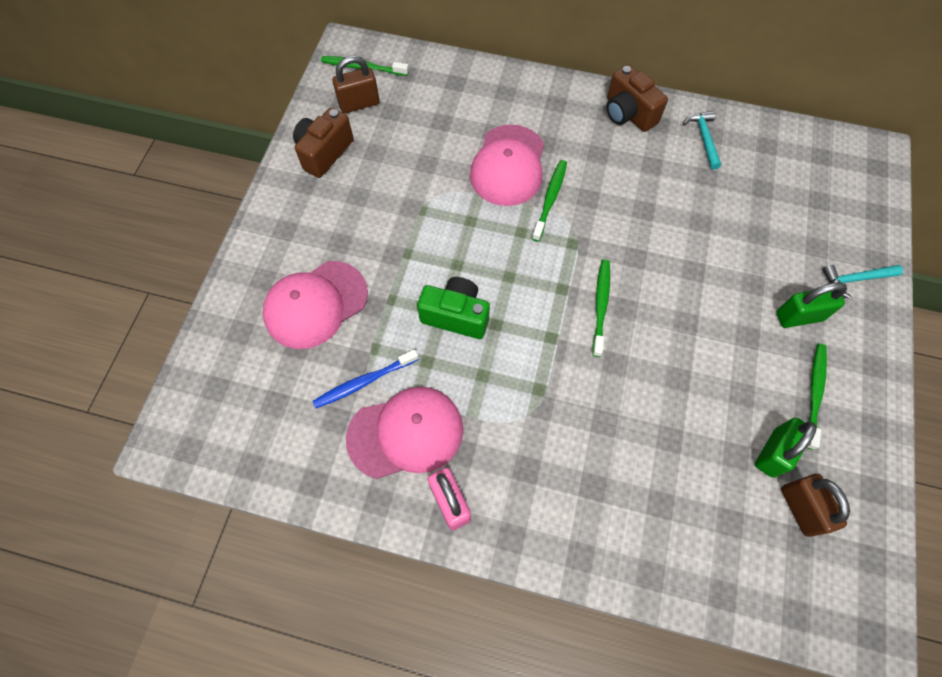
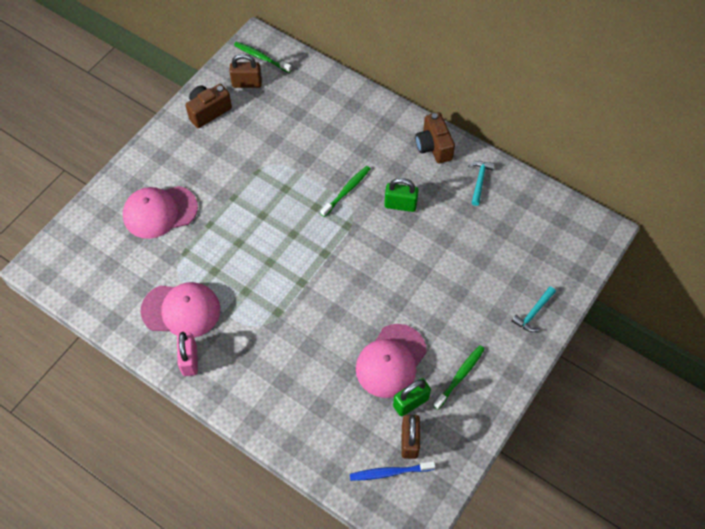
camera: 20 degrees right, 5 degrees down
(364, 382) = (169, 270): blue toothbrush -> blue toothbrush (390, 472)
(456, 315) = (246, 248): green camera -> none
(508, 165) = (329, 158): pink cap -> pink cap (391, 361)
(601, 305) = (345, 272): green toothbrush -> none
(799, 316) = (478, 324): green padlock -> green padlock (400, 205)
(855, 279) = (533, 313): turquoise hammer -> turquoise hammer turned 60 degrees counterclockwise

